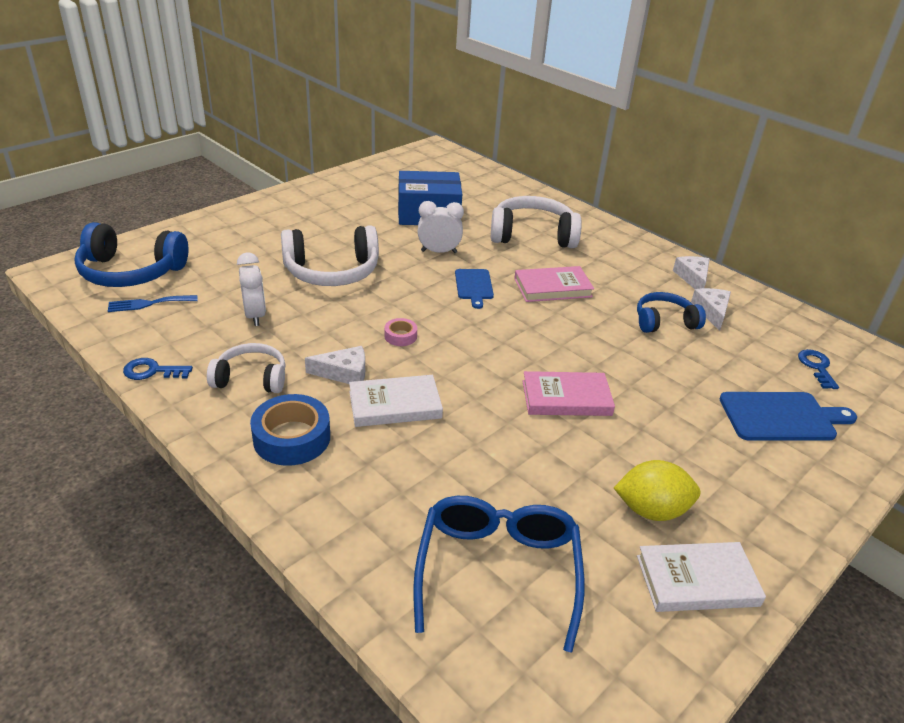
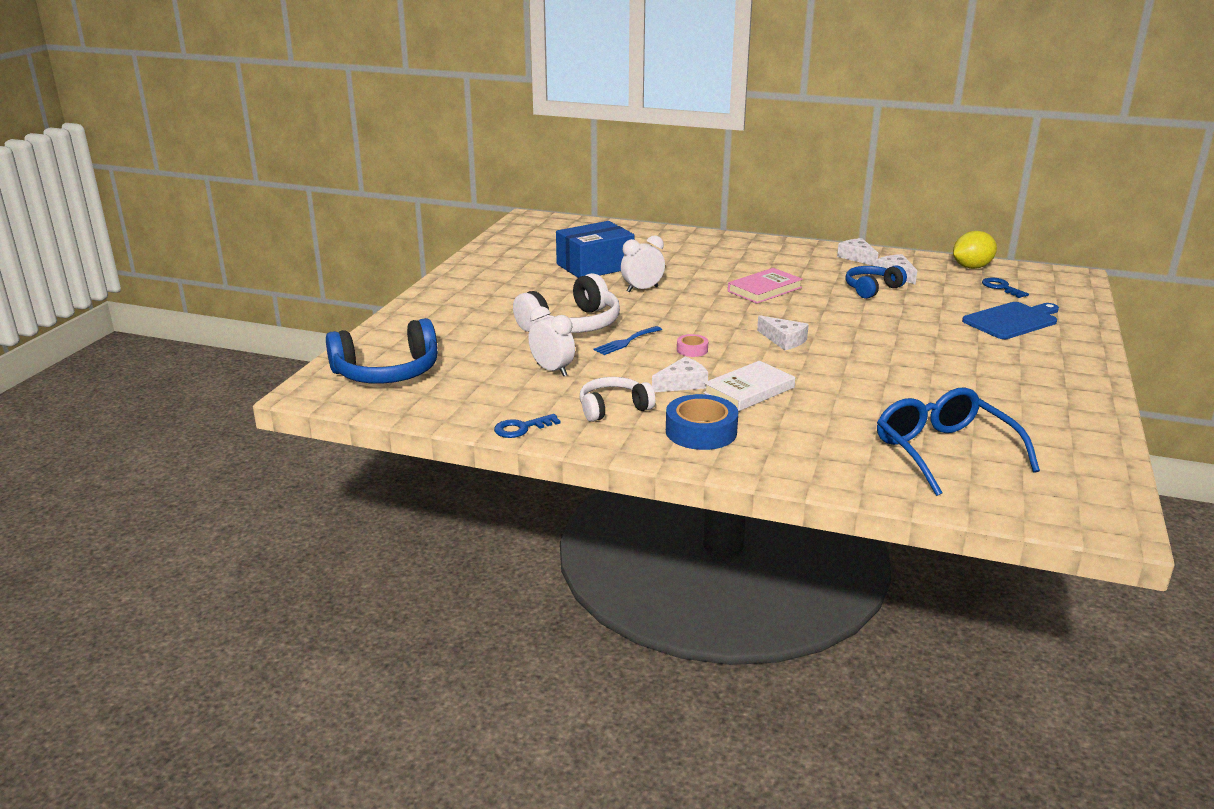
camera: 25 degrees left, 10 degrees down
(148, 304) = (442, 388): blue fork -> blue fork (626, 342)
(474, 286) = (703, 304): blue cutting board -> none
(500, 355) = (783, 340): none -> white cheese
(532, 235) = (702, 260): white headphones -> none
(566, 398) = (863, 351): pink book -> none
(651, 510) = (995, 392): yellow lemon -> yellow lemon (971, 267)
(697, 580) = (1064, 416): white book -> none

